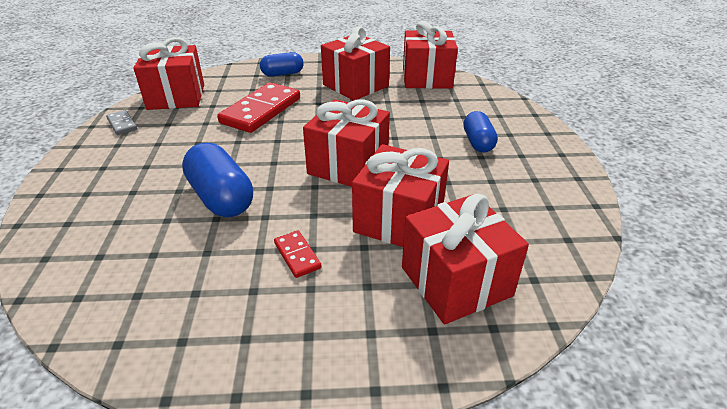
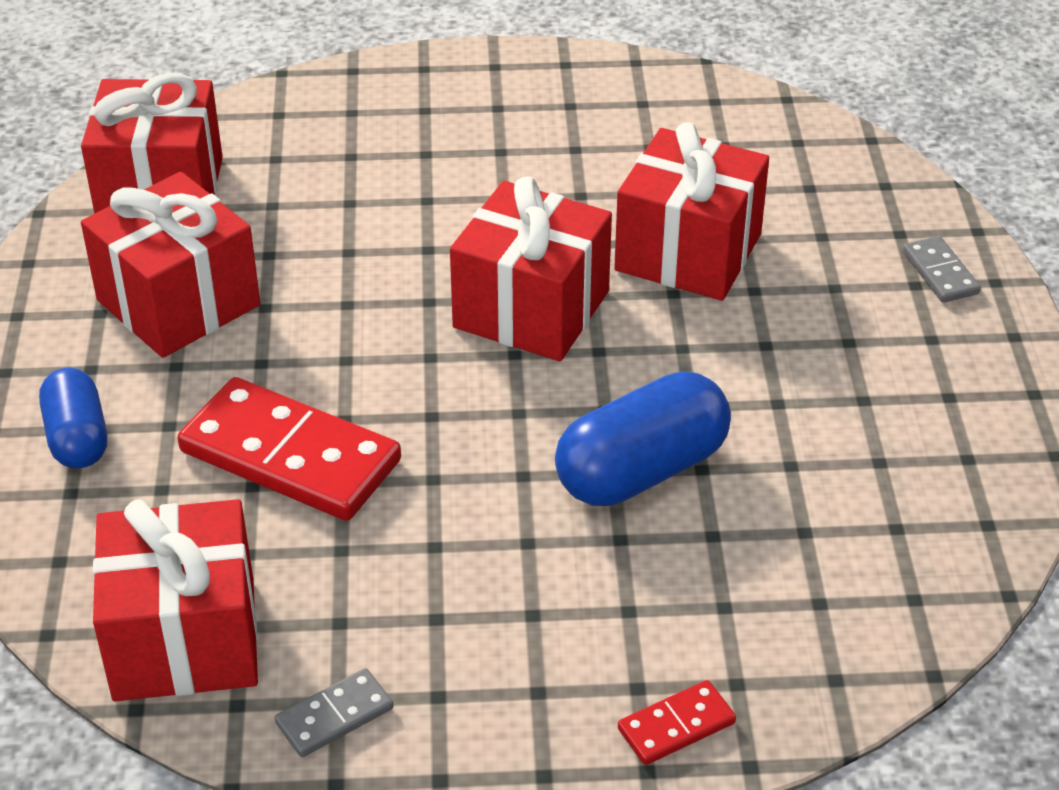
camera: 90 degrees left, 5 degrees up
(297, 255) = (784, 359): red domino -> red domino (676, 726)
(384, 350) = (940, 273): none -> grey domino
(455, 281) = (813, 207): red gift -> none
(477, 142) = (453, 149): blue capsule -> none

